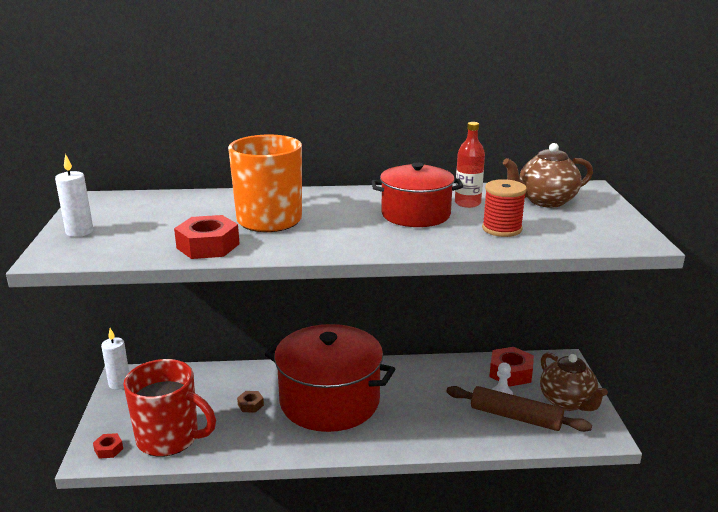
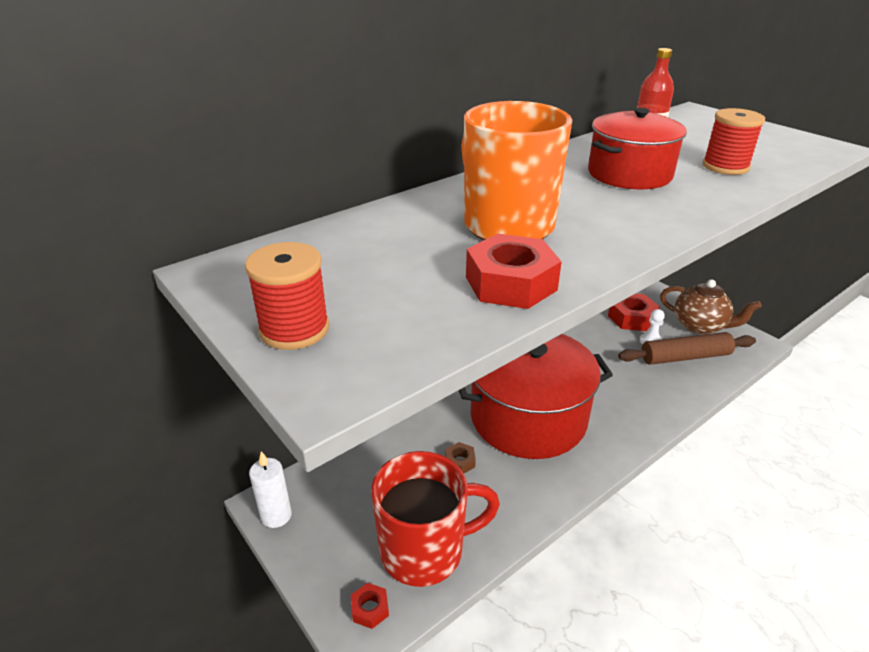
camera: 35 degrees left, 10 degrees up
(79, 232) = (294, 329): white candle -> red spool
(545, 201) = (695, 131): brown teapot -> none

